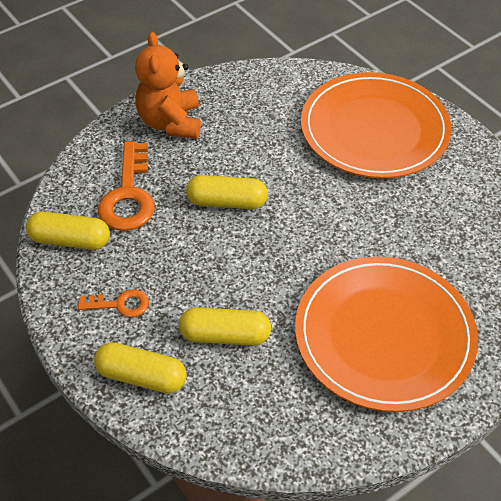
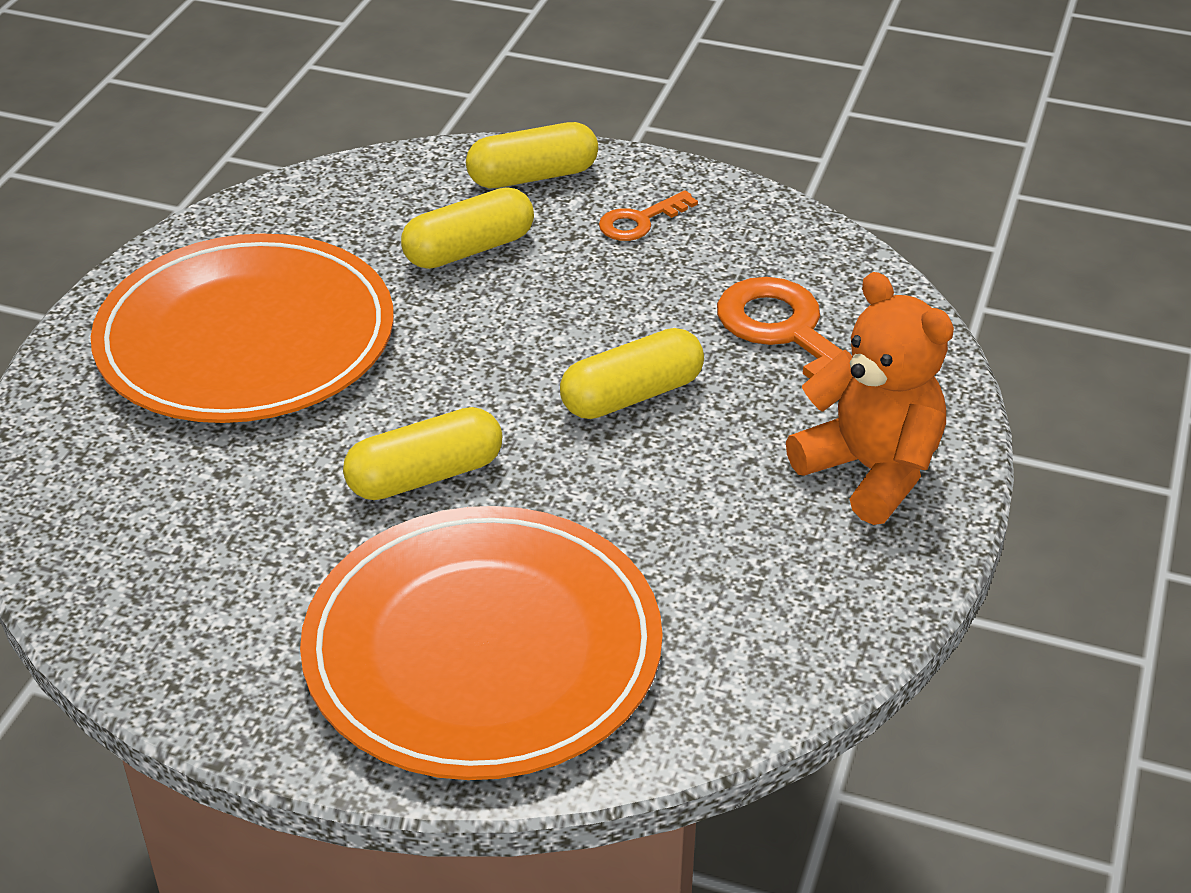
camera: 145 degrees right, 10 degrees down
(70, 240) = (795, 251): yellow capsule -> yellow capsule (425, 476)

